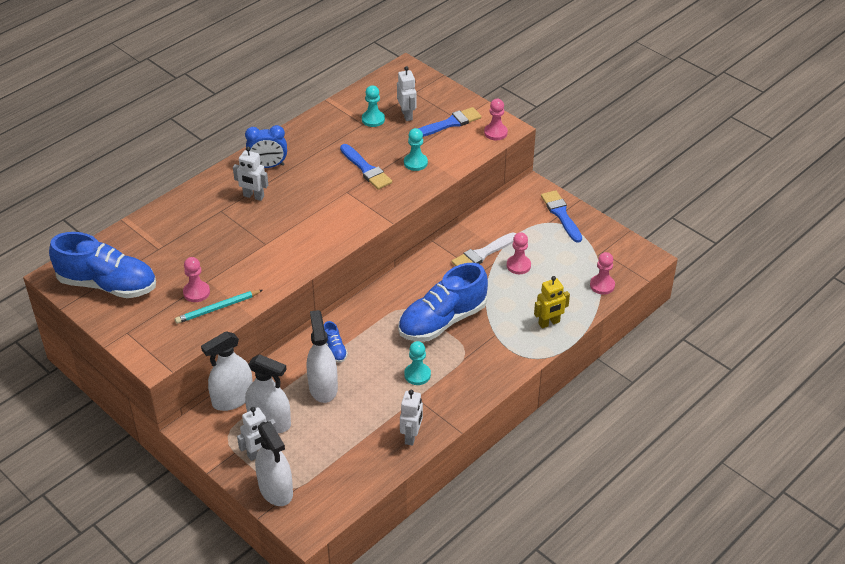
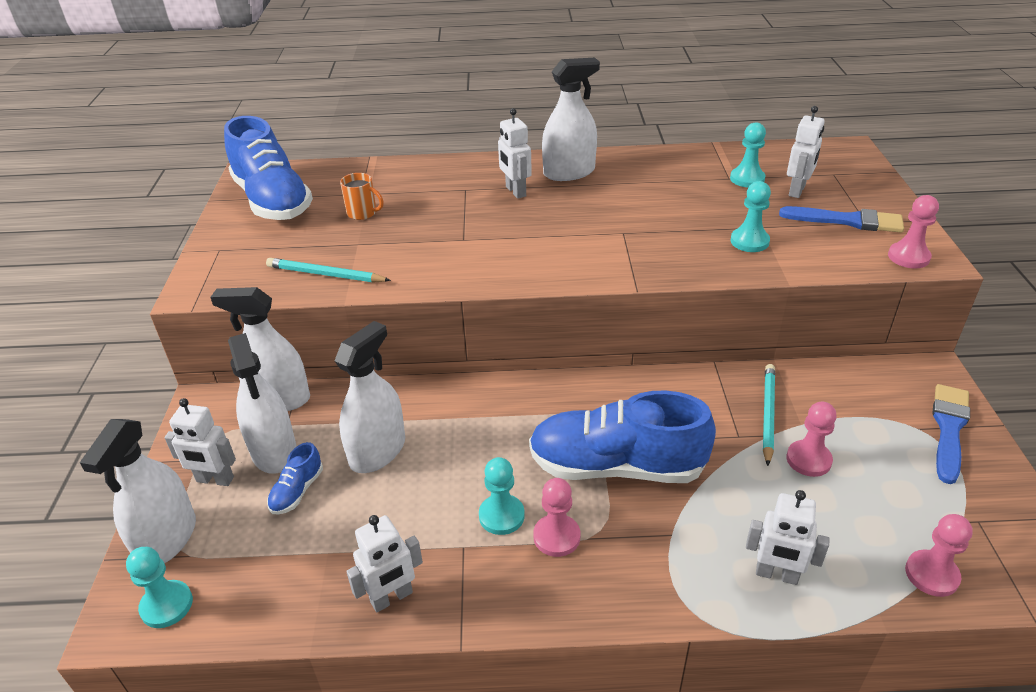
camera: 45 degrees right, 5 degrees down
(180, 260) = (363, 213): none -> orange mug
(196, 292) = (331, 249): pink pawn -> pink pawn (556, 537)
(268, 166) = (569, 172): blue clock -> white spray bottle
(318, 509) = (166, 605): none -> turquoise pawn
(334, 349) = (446, 416): blue shoe -> blue shoe (297, 491)
(366, 169) = (676, 221): blue brush -> none
(482, 254) = (768, 414): white brush -> turquoise pencil
(549, 323) = (776, 575): yellow robot -> white robot

